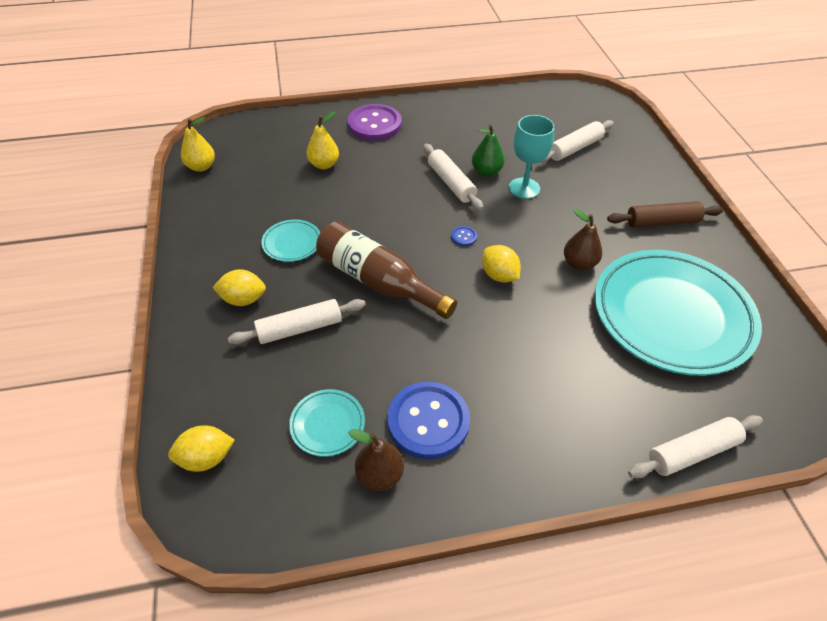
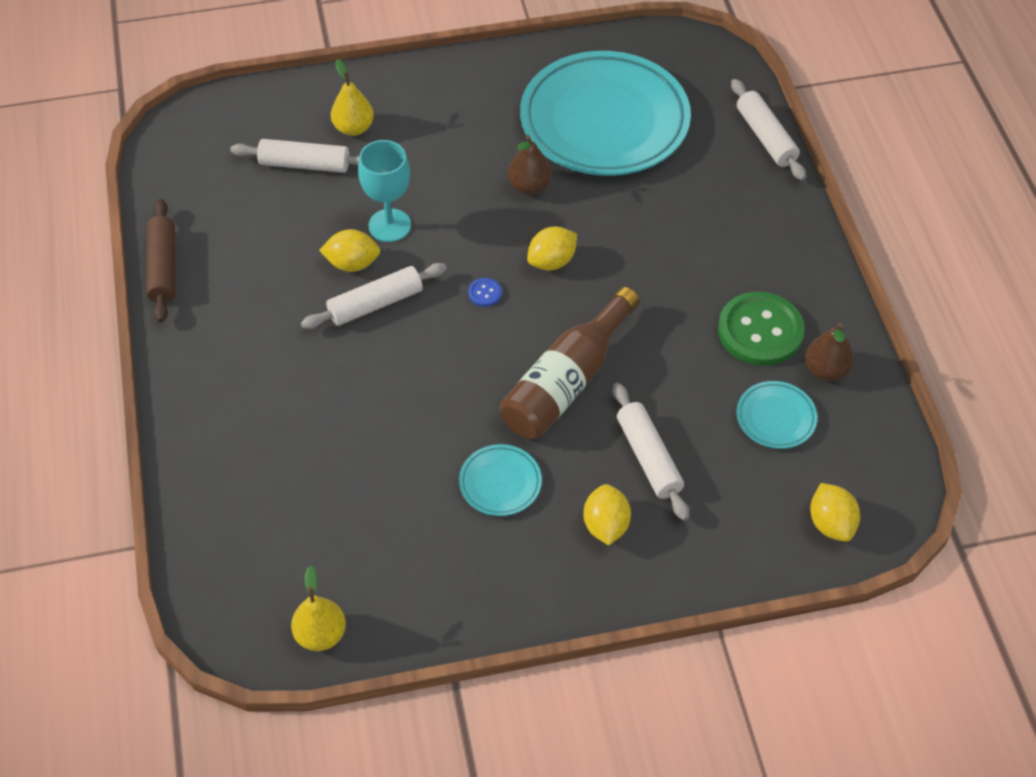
camera: 90 degrees left, 5 degrees up
(324, 164) = (325, 460): yellow pear -> yellow pear (353, 128)
(374, 124) = (223, 399): purple button -> none
(428, 421) = (760, 331): blue button -> green button
(486, 172) = (352, 264): green pear -> yellow lemon
(574, 148) = (305, 164): white rolling pin -> white rolling pin turned 45 degrees counterclockwise
(662, 222) = (457, 102): brown rolling pin -> brown rolling pin (163, 267)

